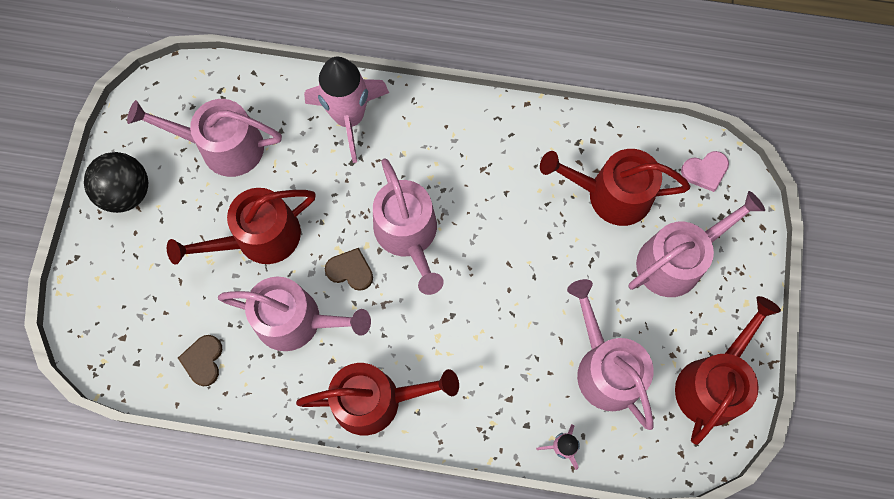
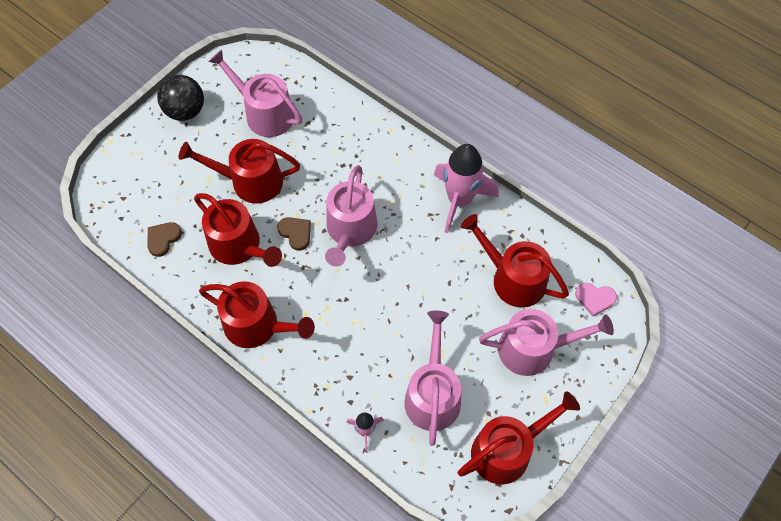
camera: 30 degrees right, 10 degrees down
(296, 320) = (239, 246): pink watering can -> red watering can
(349, 118) = (359, 136): pink rocket -> pink rocket (459, 200)

